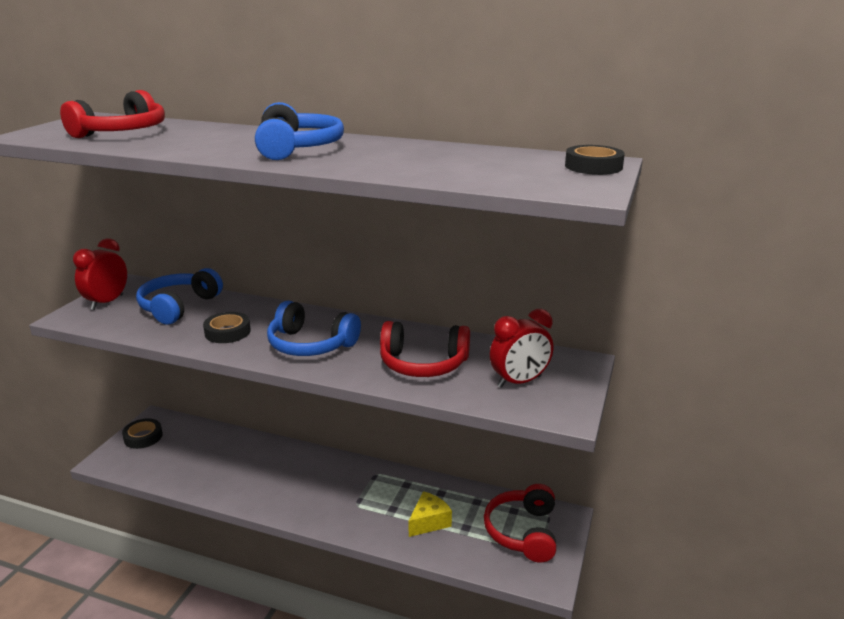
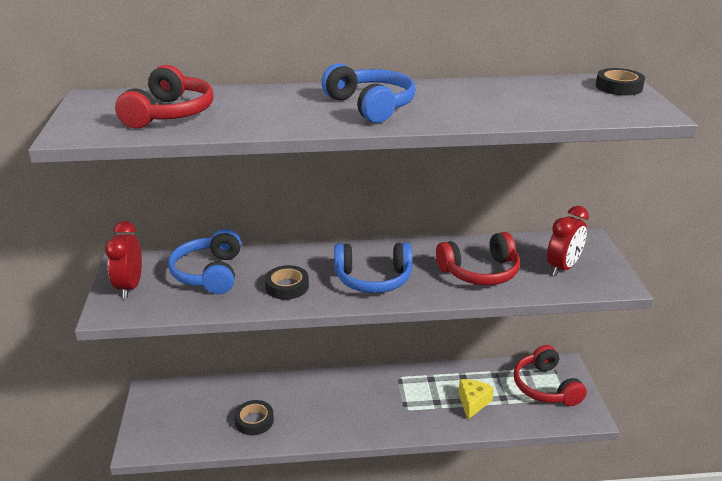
camera: 25 degrees left, 5 degrees up
(143, 437) = (156, 412): black tape -> black tape (254, 421)

